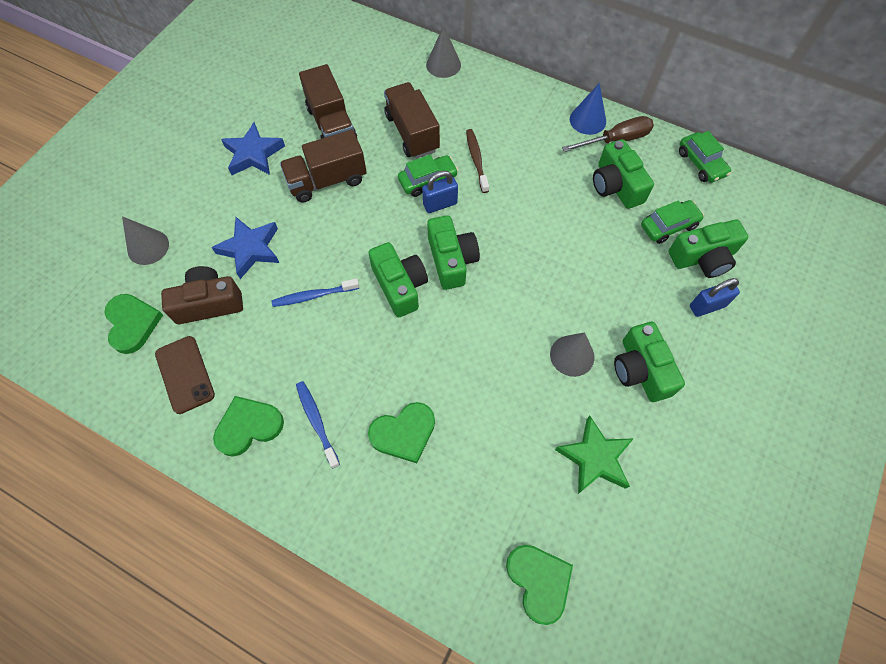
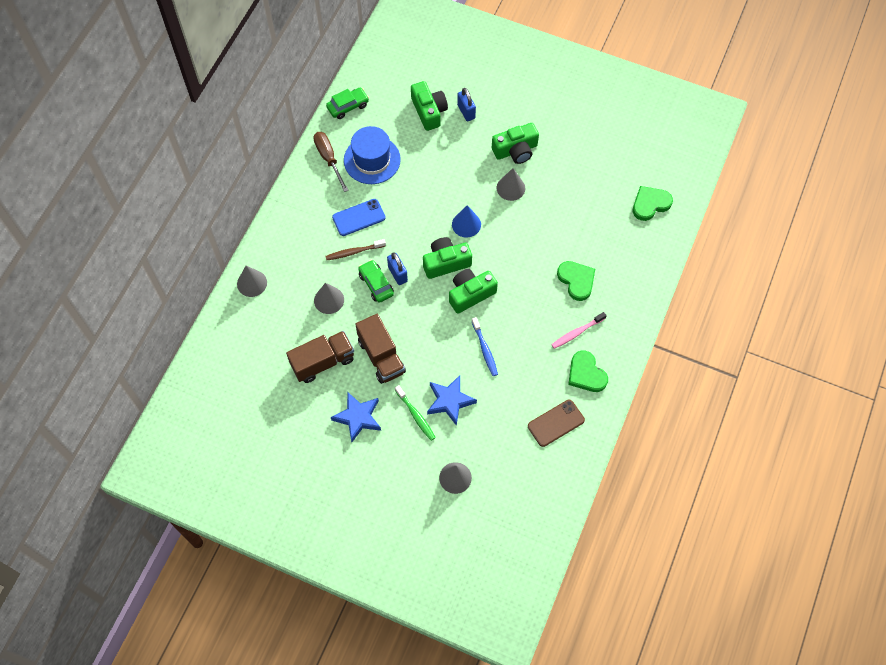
camera: 95 degrees left, 0 degrees up
(132, 323) = (522, 470): green heart -> none
(209, 303) = (499, 420): brown camera -> none
(241, 211) = (415, 415): none -> green toothbrush
(317, 422) = (577, 332): blue toothbrush -> pink toothbrush
(412, 133) = (329, 300): brown truck -> grey cone
(527, 167) = (359, 217): none -> blue phone
(587, 120) = (309, 177): blue cone -> blue cone (466, 224)
(595, 458) = (576, 176): green star -> none
(616, 185) = (372, 160): green camera -> blue hat
(668, 226) = (405, 129): green car -> none

